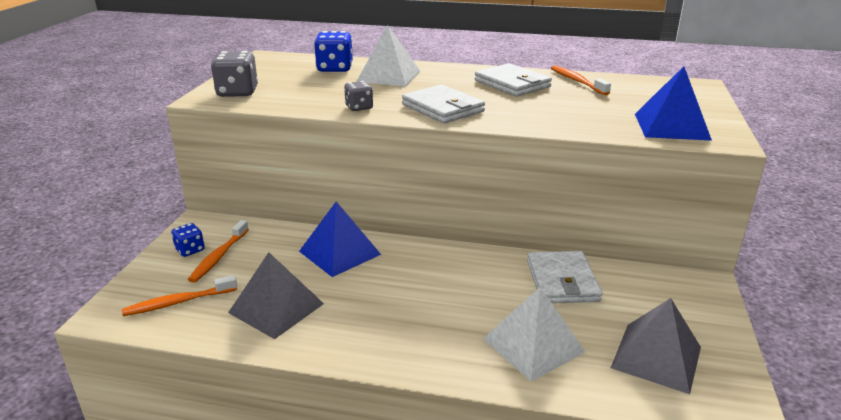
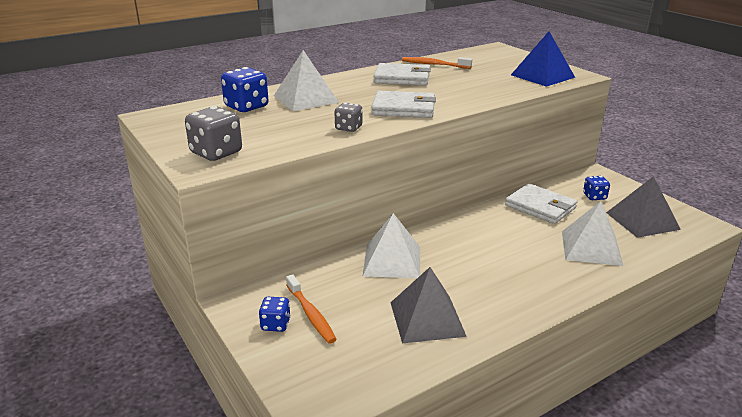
camera: 45 degrees left, 0 degrees up
(178, 302) = (352, 362): orange toothbrush -> none
(339, 252) = (392, 261): blue pyramid -> white pyramid
(648, 303) = (594, 196): none -> blue dice

